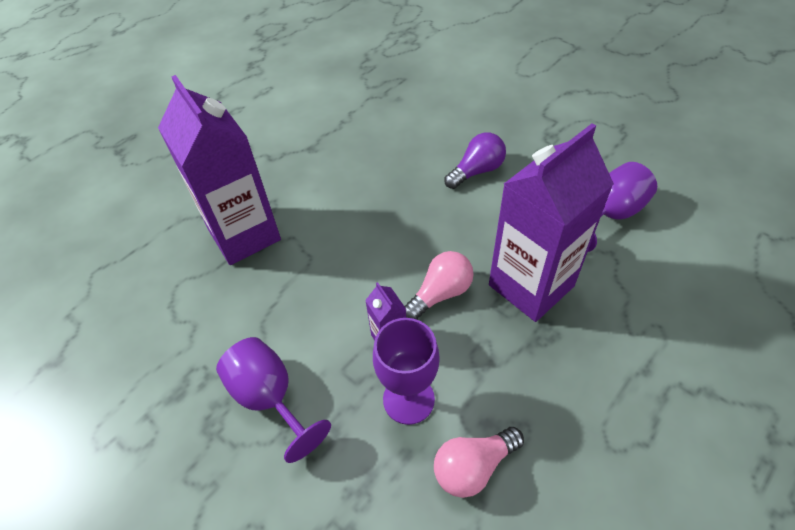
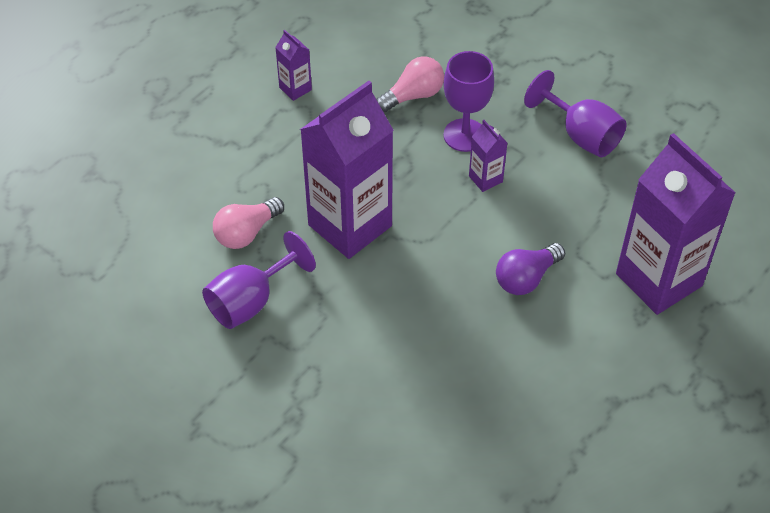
camera: 175 degrees right, 0 degrees up
(440, 293) = (439, 218): pink light bulb -> pink light bulb (246, 233)
(476, 171) = (395, 362): purple light bulb -> purple light bulb (526, 278)
(637, 482) = (295, 89): none -> purple carton

